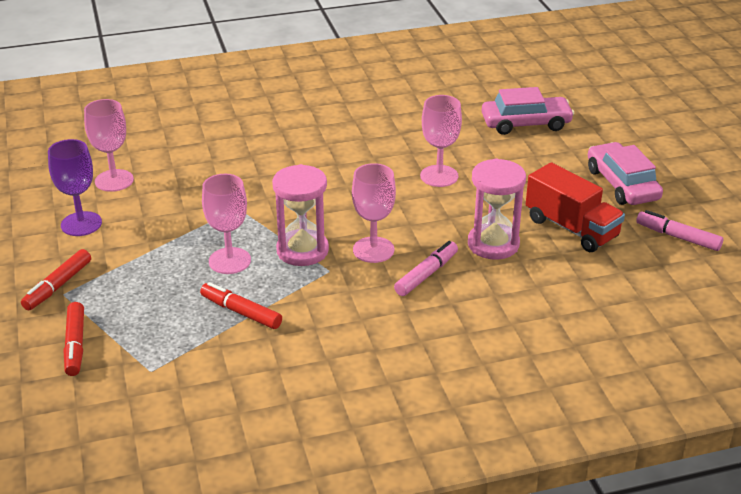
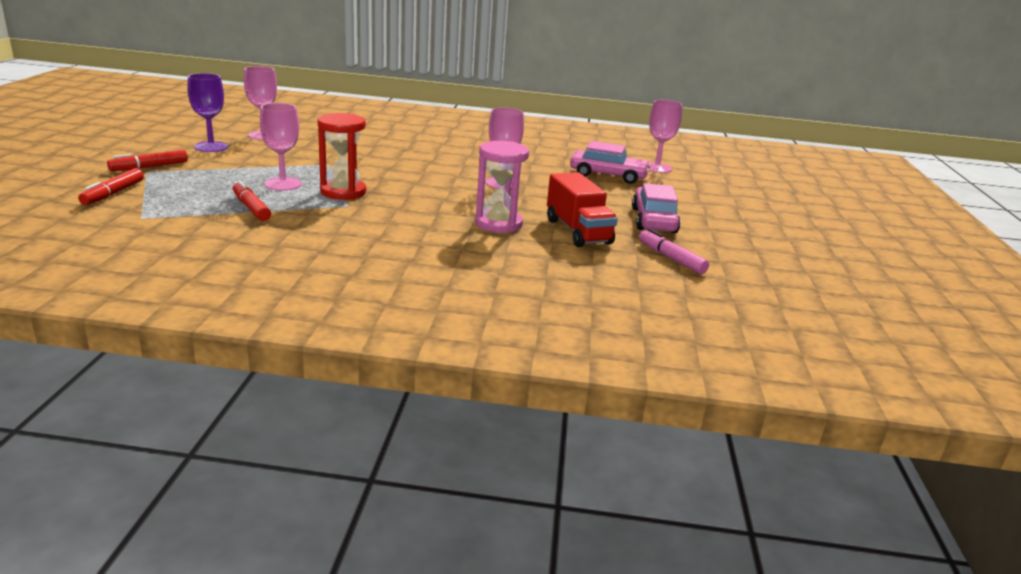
camera: 20 degrees right, 10 degrees down
(302, 250) = (343, 192): pink hourglass -> red hourglass
(373, 250) = (397, 204): pink goblet -> pink goblet (656, 168)
(426, 274) = (420, 225): pink marker -> none

